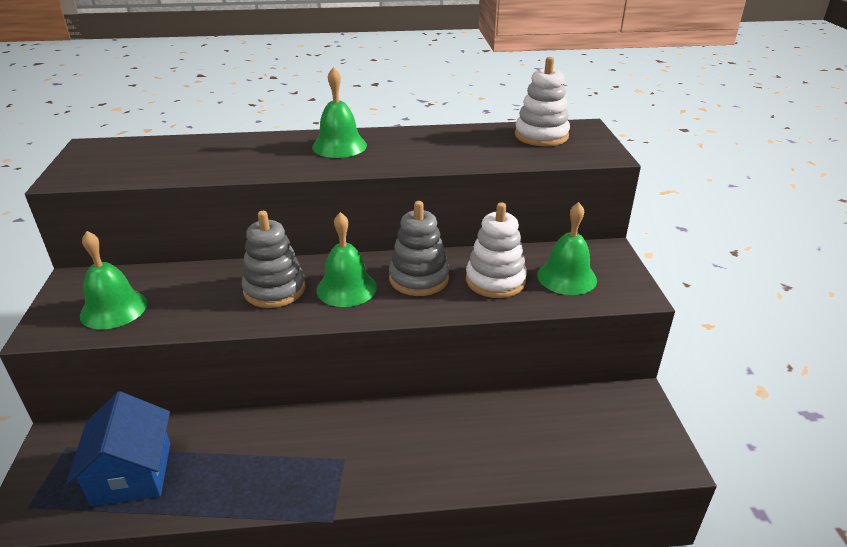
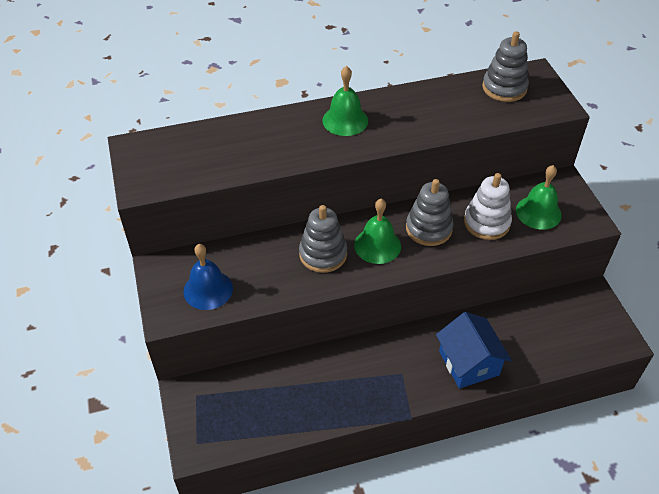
camera: 10 degrees left, 15 degrees up
(114, 309) = (208, 289): green bell -> blue bell
(132, 473) = (257, 407): blue house -> blue house (468, 363)
(541, 136) = (504, 88): white stacking toy -> grey stacking toy

